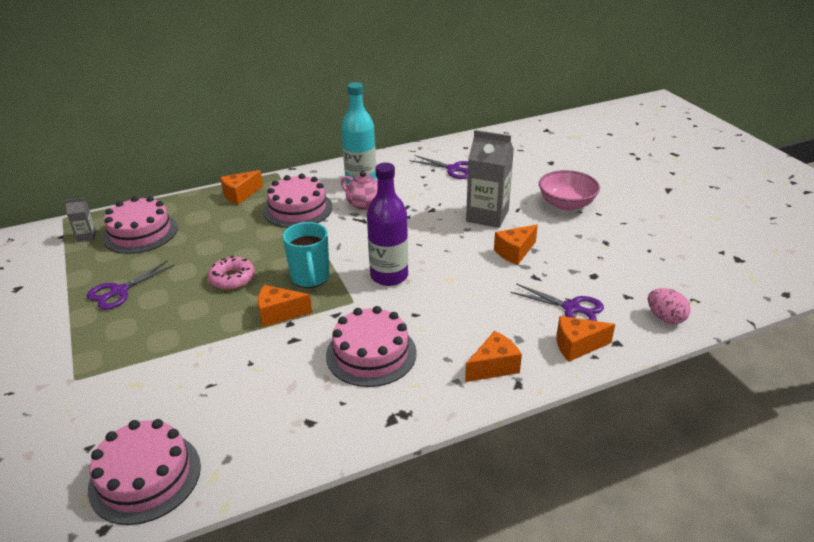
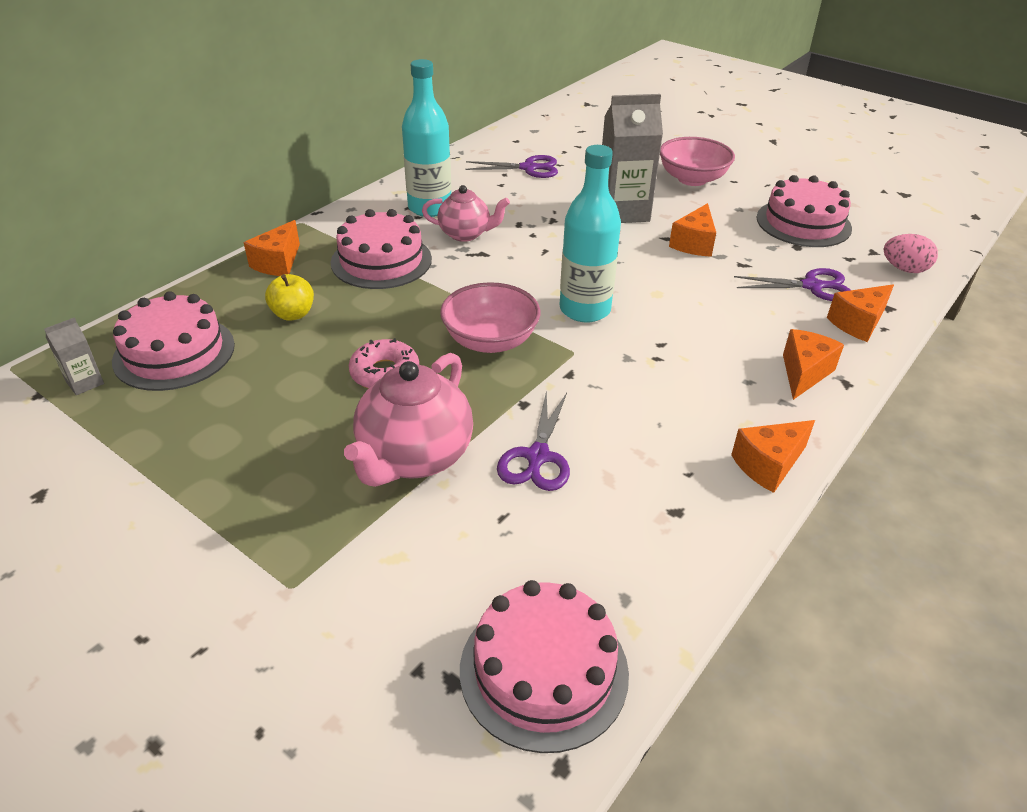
camera: 30 degrees left, 5 degrees up
(119, 291) = (229, 442): purple scissors -> purple scissors (537, 456)
(199, 333) = (414, 457): none -> pink teapot
(218, 228) = (293, 314): none -> yellow apple
(279, 314) = (497, 397): orange cheese -> orange cheese (768, 465)
(310, 278) = (490, 340): turquoise mug -> pink bowl
(371, 354) = (660, 405): pink cake -> pink cake (803, 223)
(389, 276) = (585, 309): purple bottle -> turquoise bottle

